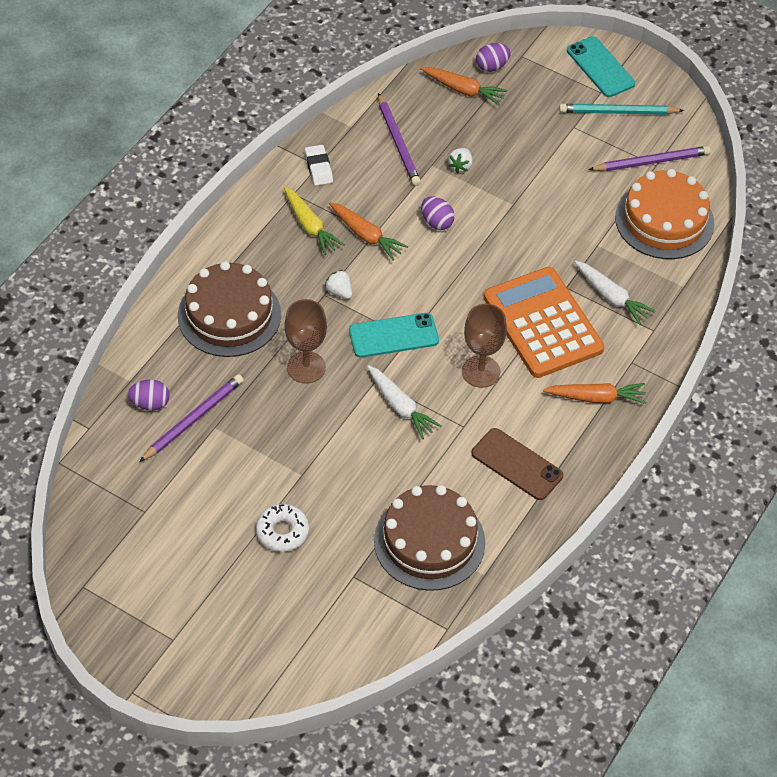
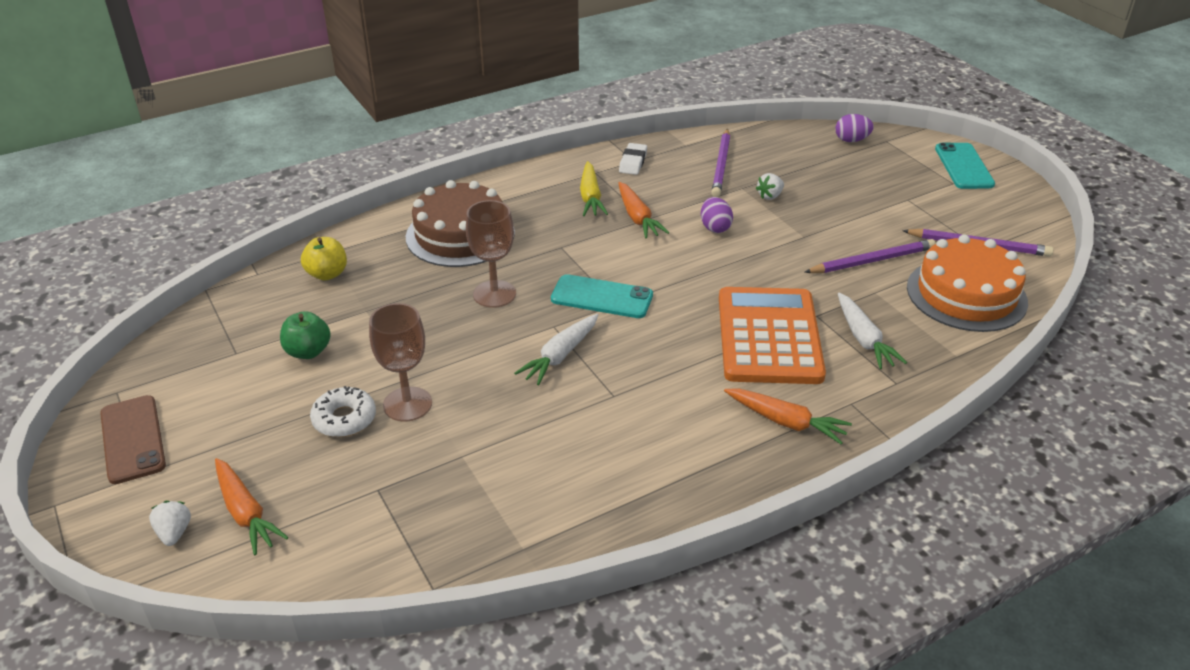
camera: 30 degrees right, 15 degrees down
(150, 404) = (327, 274): purple egg -> yellow apple
(193, 419) = (352, 298): purple pencil -> purple pencil (871, 261)
(202, 485) = (308, 351): none -> green apple
(339, 292) = (577, 249): white strawberry -> white strawberry (174, 533)
(400, 407) = (560, 356): white carrot -> white carrot turned 45 degrees clockwise
(429, 541) = (488, 488): brown cake -> none
(463, 90) = (811, 148): orange carrot -> orange carrot (245, 513)
(481, 371) = (669, 355): brown goblet -> brown goblet (407, 404)
(517, 464) = (646, 452): brown phone -> brown phone (133, 439)
(618, 112) = (963, 201): turquoise pencil -> none

